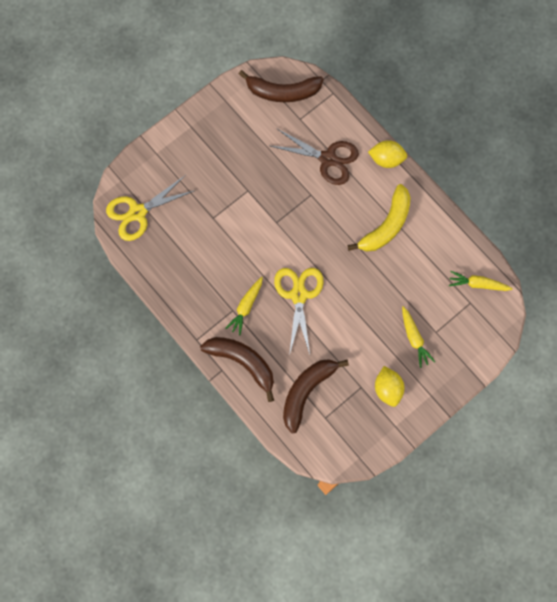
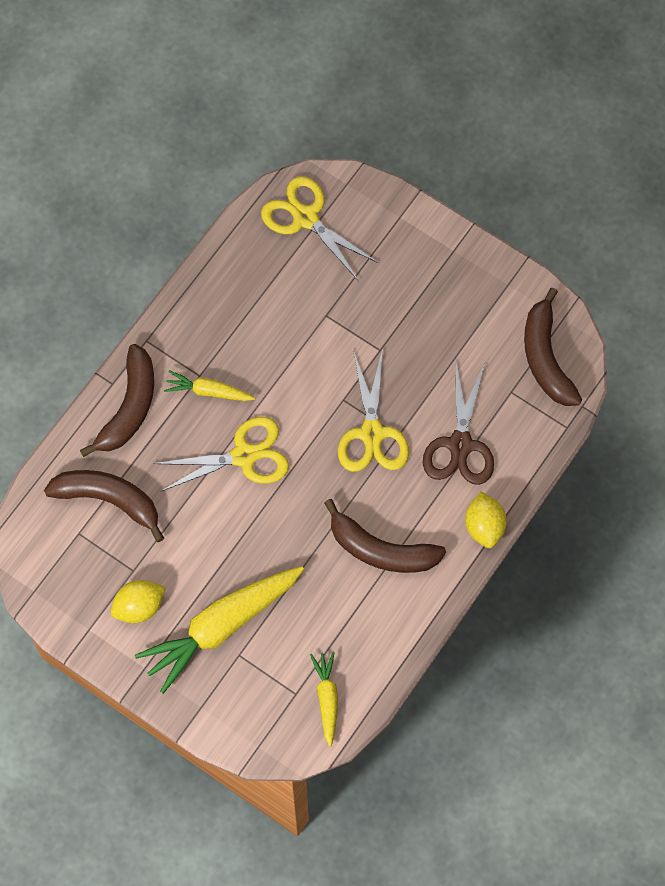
camera: 75 degrees right, 5 degrees down
(305, 210) = (372, 433): none -> yellow scissors
(386, 225) = (381, 550): yellow banana -> brown banana
(414, 338) = (221, 626): yellow carrot -> yellow carrot, size x1.99

